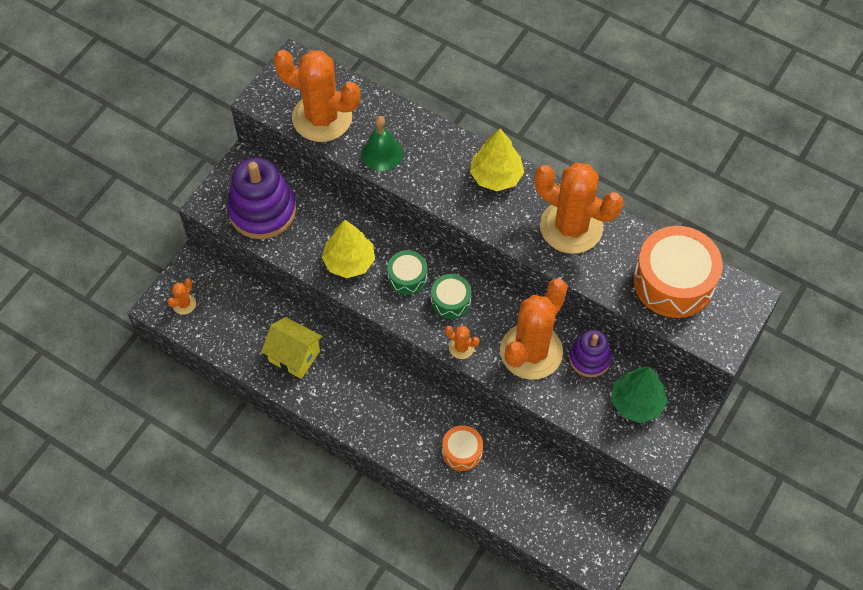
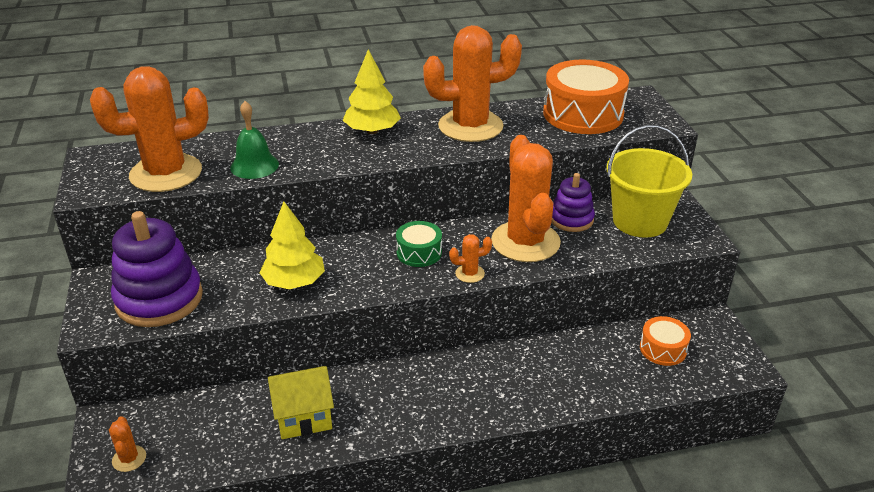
camera: 45 degrees left, 25 degrees down
(407, 277) = (361, 261): green drum -> none
(462, 452) = (543, 374): orange drum -> orange drum (663, 349)
(636, 402) = (640, 221): green tree -> yellow bucket

